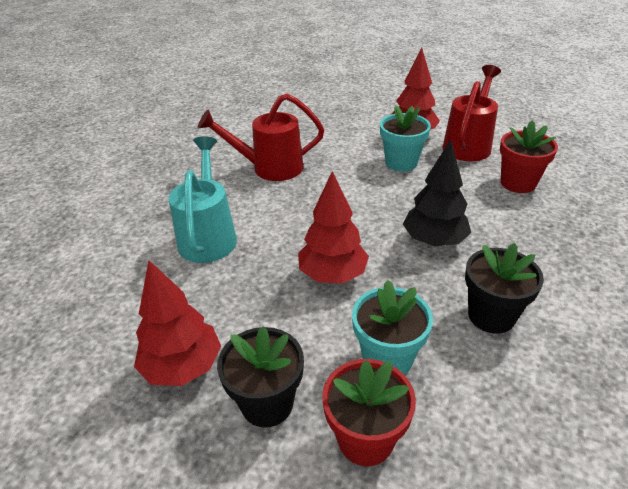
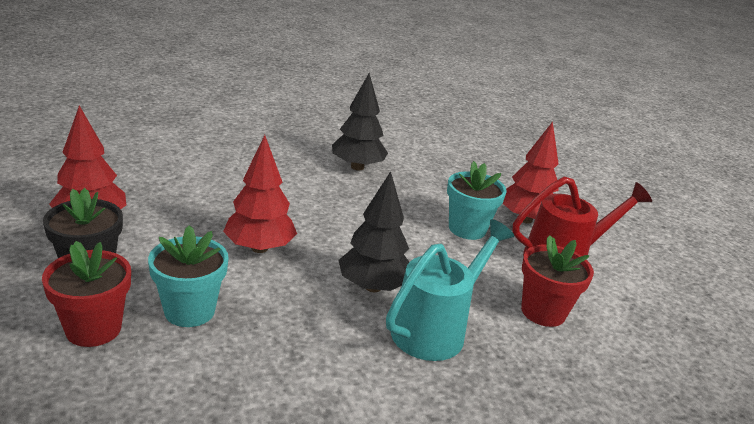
camera: 40 degrees right, 10 degrees down
(208, 236) = (237, 175): turquoise watering can -> turquoise watering can (436, 329)
(269, 168) = (357, 167): red watering can -> black tree
(491, 316) = (306, 354): black flower pot -> none

